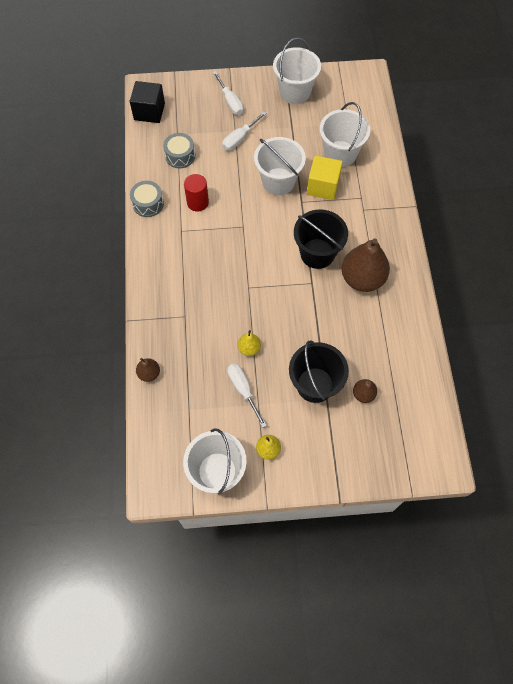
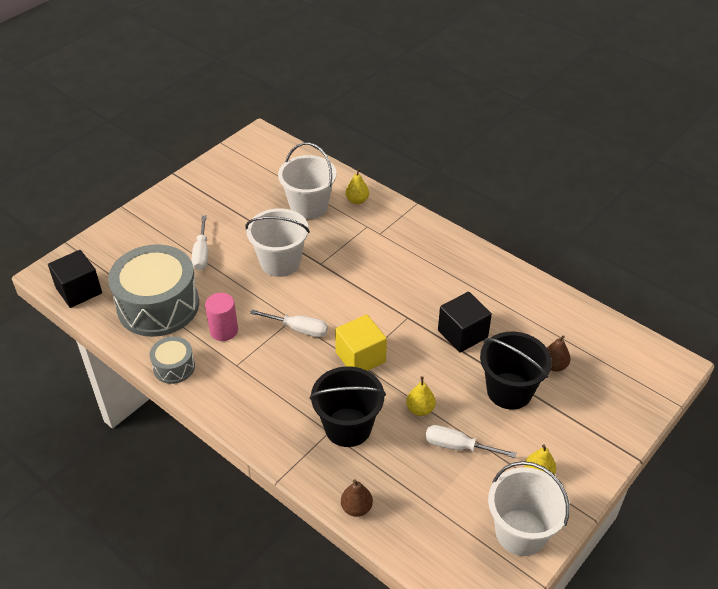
camera: 45 degrees left, 20 degrees down
(180, 156) = (158, 305): grey drum -> grey drum, size x2.09
(197, 202) = (224, 330): red cylinder -> pink cylinder
(230, 102) = (155, 231): white screwdriver -> white screwdriver (298, 329)
(295, 92) = (209, 187): white bucket -> none
(317, 253) = (384, 292): black bucket -> black bucket (348, 427)
(323, 186) = (324, 240): yellow cube -> yellow cube (360, 357)
(332, 323) = (462, 334): none -> black cube
(362, 279) = (444, 283): brown pear -> none
(376, 173) = (357, 200): none -> yellow pear

